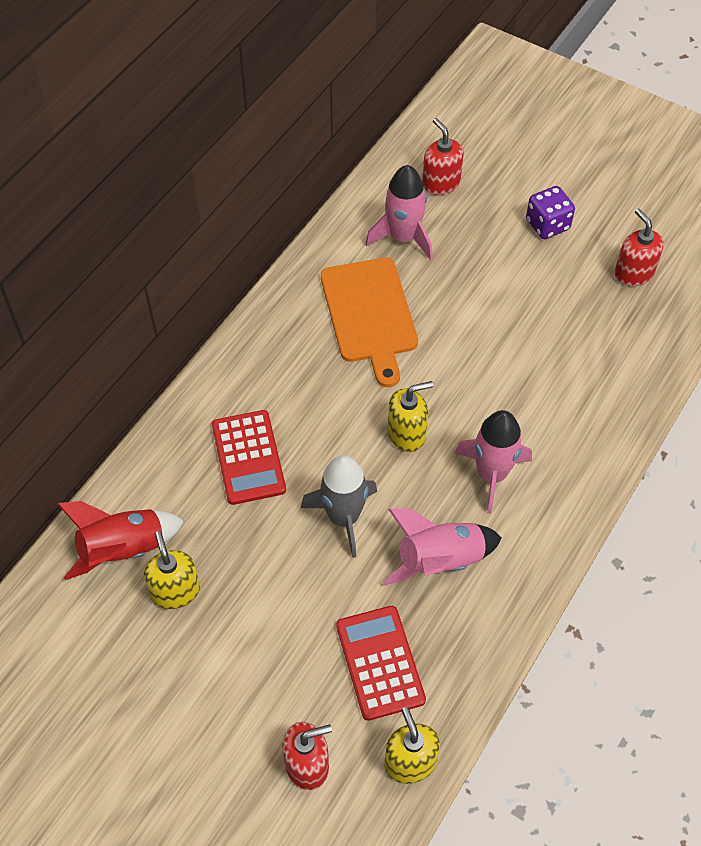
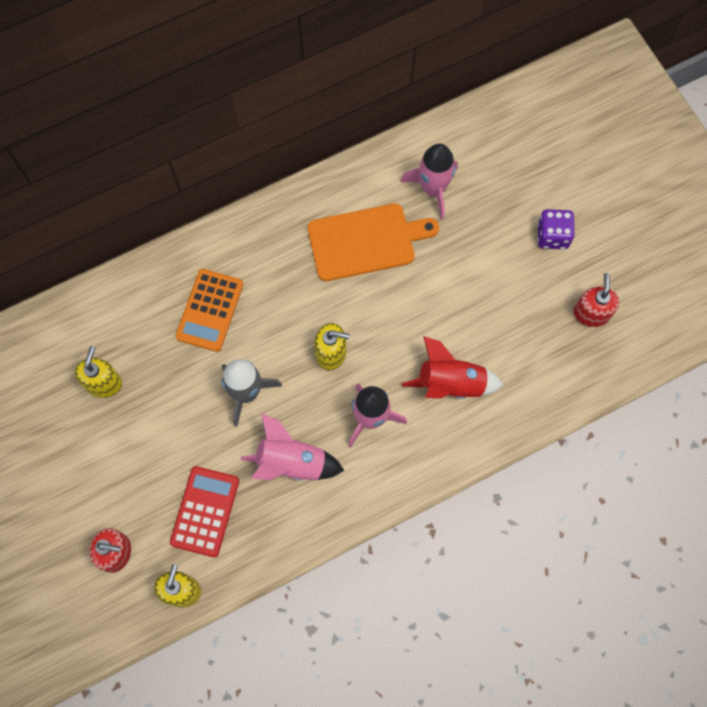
camera: 30 degrees right, 15 degrees up
(123, 550) = (87, 334): red rocket -> red rocket (451, 383)
(248, 457) = (210, 310): red calculator -> orange calculator
(369, 314) = (366, 241): orange cutting board -> orange cutting board turned 120 degrees counterclockwise
(441, 183) = (493, 155): red soap dispenser -> none

